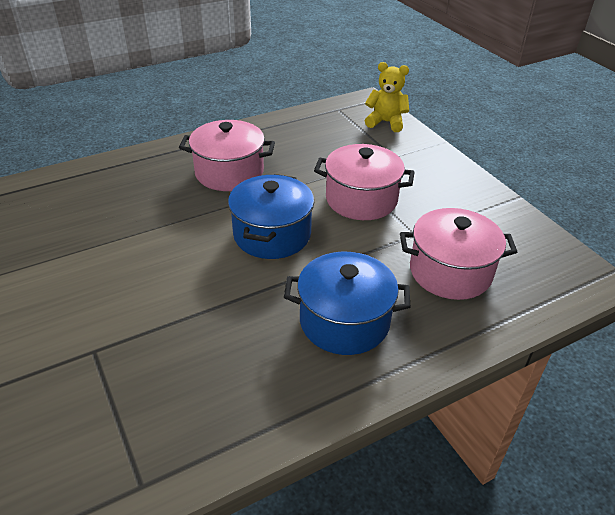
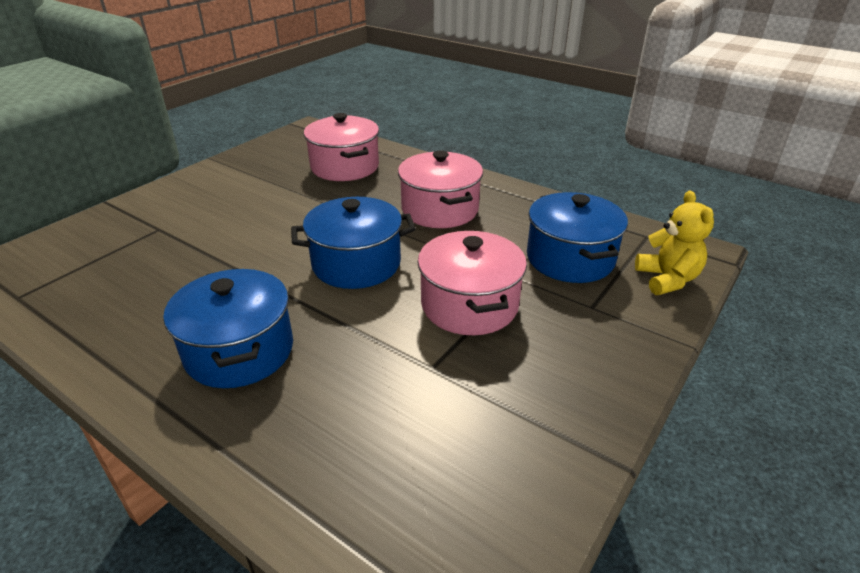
camera: 65 degrees right, 5 degrees down
(340, 144) = (570, 259): none -> blue pot
(450, 272) = (374, 421): pink pot -> pink pot (344, 167)

